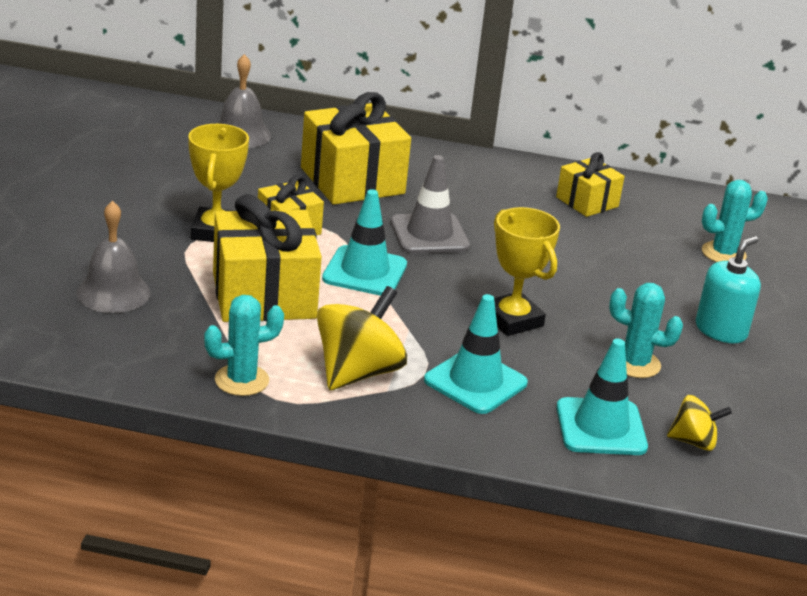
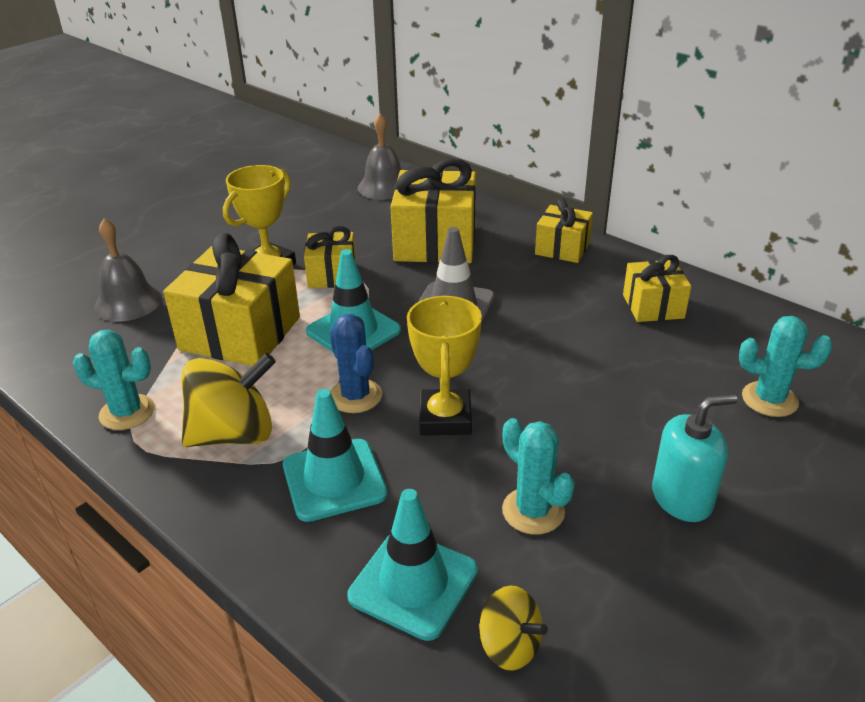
camera: 35 degrees right, 5 degrees up
(425, 321) = (355, 396): none -> blue cactus
(470, 166) = (562, 248): none -> yellow gift

